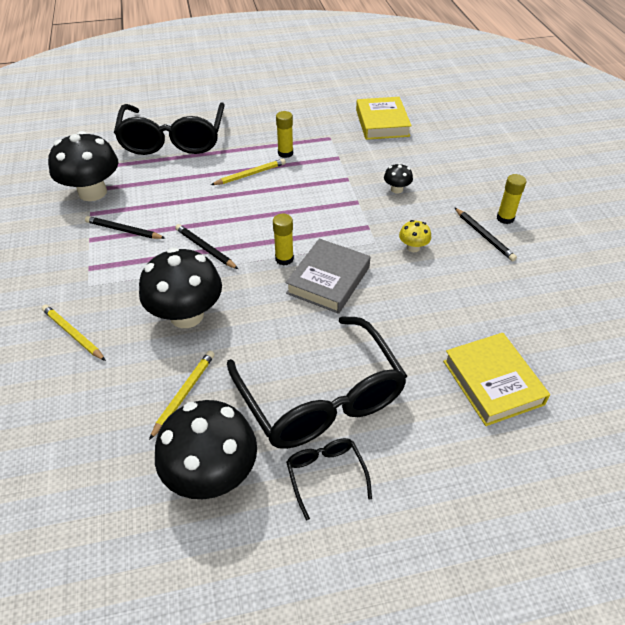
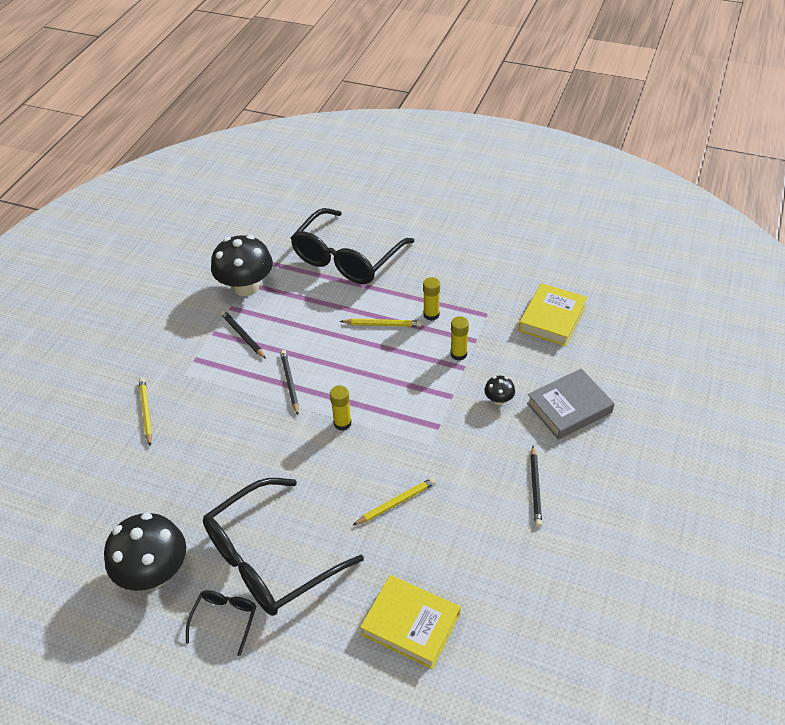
camera: 35 degrees right, 0 degrees up
(184, 393) = (182, 501): yellow pencil -> yellow pencil (396, 502)
(186, 315) = (231, 437): black mushroom -> none
(320, 397) = (271, 558): black glasses -> black glasses turned 45 degrees clockwise
(328, 280) = (361, 461): grey book -> grey book (569, 408)
(413, 247) = (459, 467): yellow mushroom -> none
(492, 382) = (410, 624): yellow book -> yellow book turned 75 degrees counterclockwise
(505, 218) = (574, 480): yellow glue stick -> yellow glue stick (458, 354)

